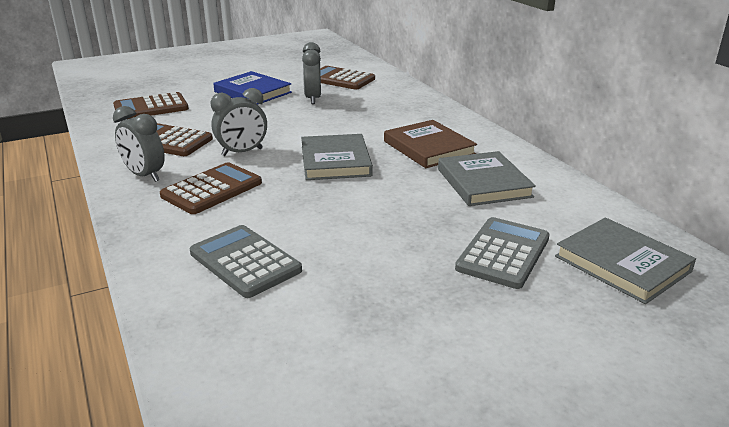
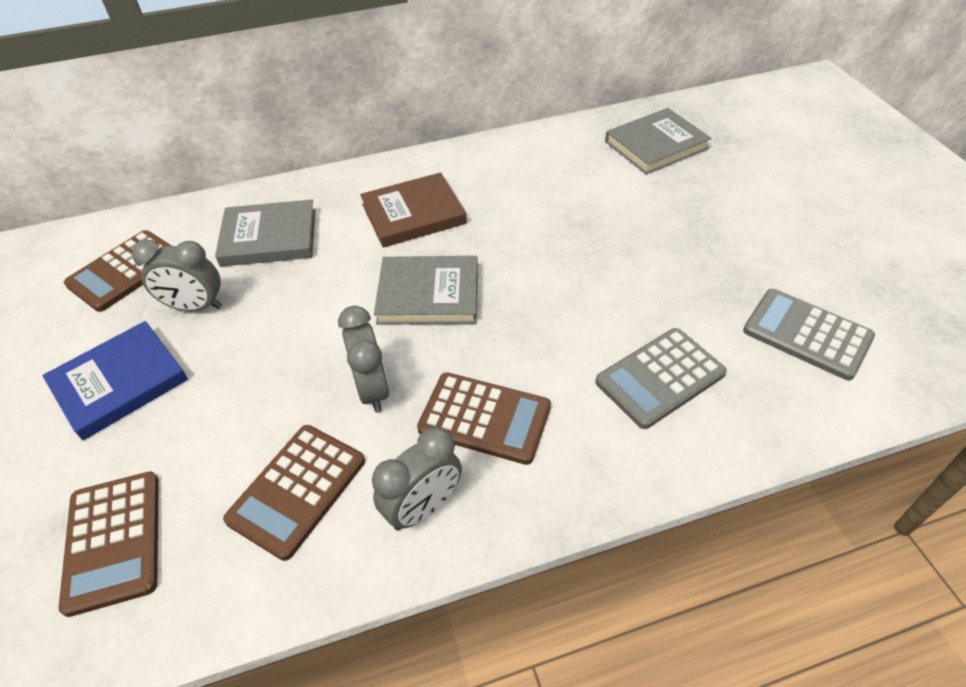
camera: 80 degrees left, 20 degrees up
(212, 189) = (484, 418): brown calculator -> brown calculator turned 150 degrees clockwise
(483, 183) = (508, 189): grey book -> grey book (269, 237)
(503, 253) = (641, 200): grey calculator -> grey calculator (807, 334)

